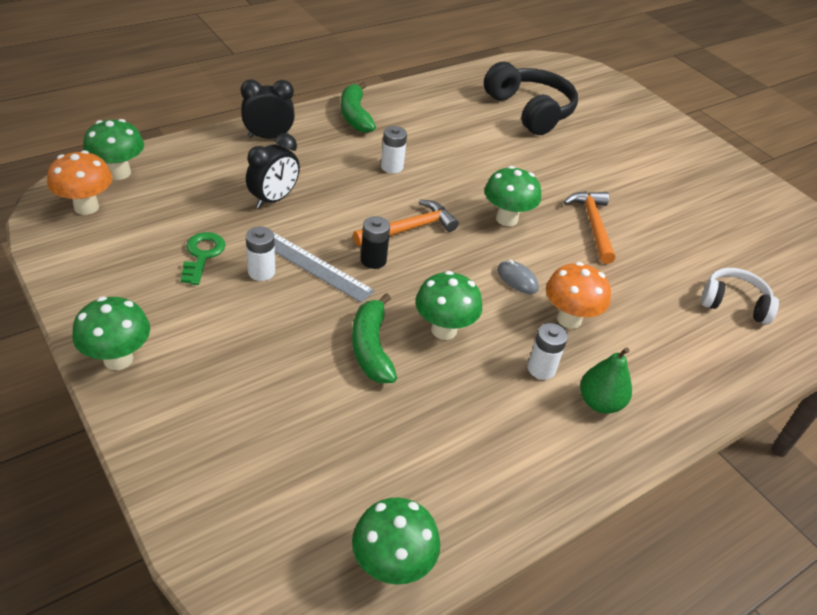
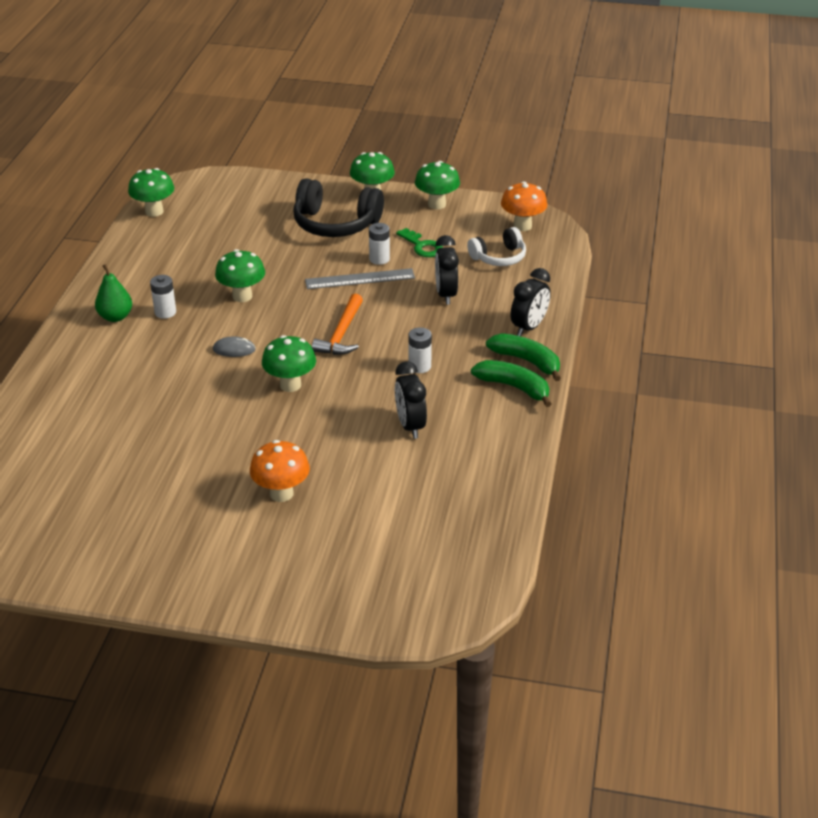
camera: 140 degrees right, 5 degrees down
(119, 173) = (550, 249): green mushroom -> green mushroom (437, 204)
(371, 348) = (268, 266): green banana -> green banana (526, 361)
(373, 260) = (333, 303): black battery -> none
(460, 140) = (410, 426): none -> black clock
(530, 111) = (403, 506): black headphones -> black headphones (335, 224)
(569, 319) = (176, 348): orange mushroom -> orange mushroom (281, 493)
(593, 225) = (225, 424): orange hammer -> none
(734, 303) = (68, 432): white headphones -> white headphones (499, 257)

